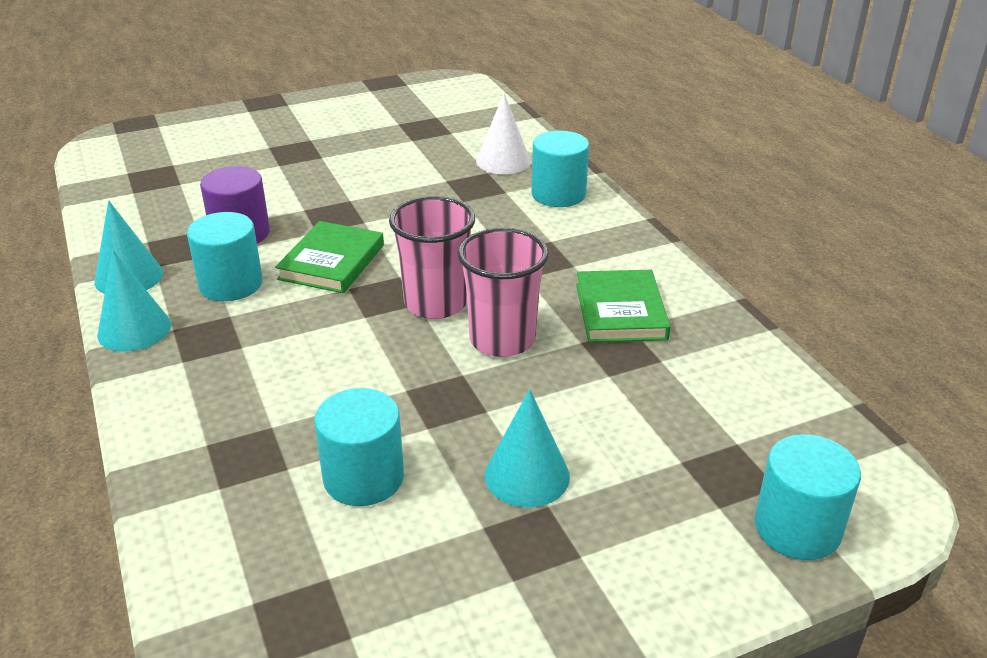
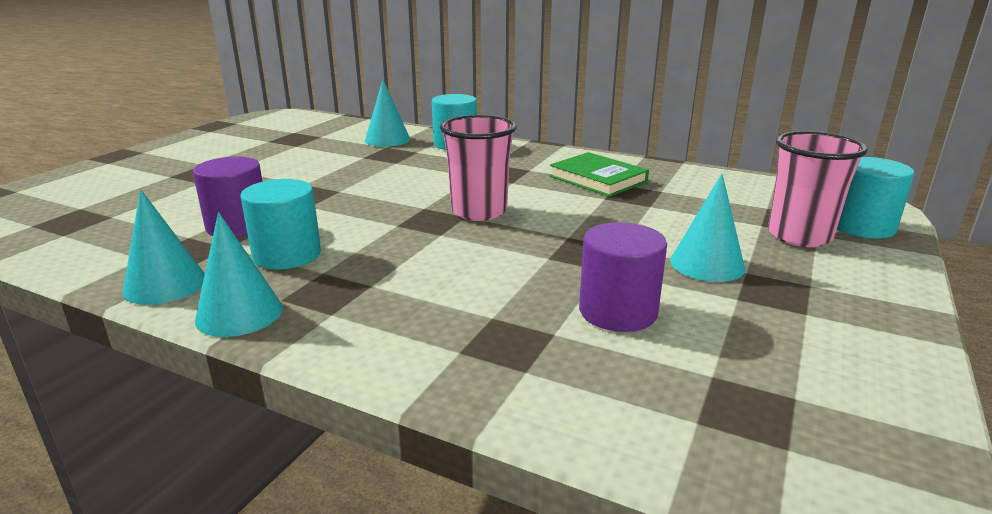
camera: 40 degrees left, 10 degrees down
(331, 262) = (355, 216): green book -> none
(363, 477) = (618, 311): turquoise cylinder -> purple cylinder
(502, 340) = (558, 213): pink cup -> pink cup (799, 236)
(503, 161) = (387, 139): white cone -> turquoise cone

